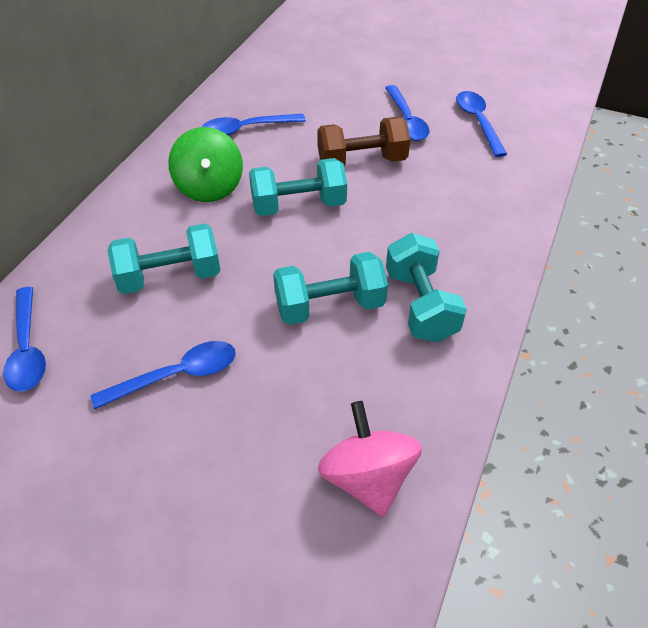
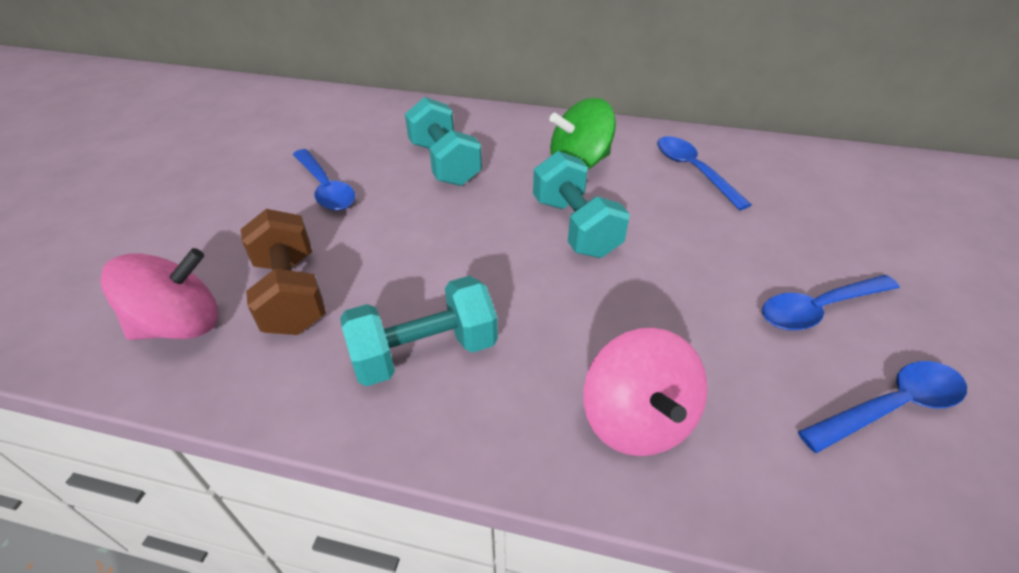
camera: 80 degrees right, 5 degrees down
(27, 349) = (359, 117): blue spoon -> none
(329, 306) = (416, 271): turquoise dumbbell -> none
(362, 162) = (688, 271): brown dumbbell -> brown dumbbell (291, 294)
(482, 213) = (637, 419): none -> pink spinning top

